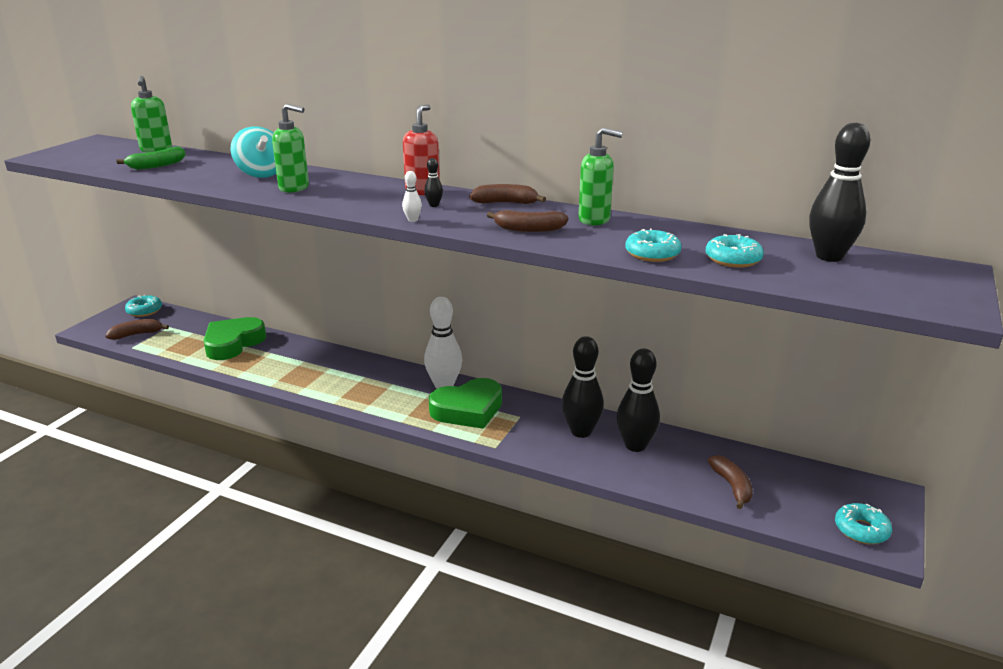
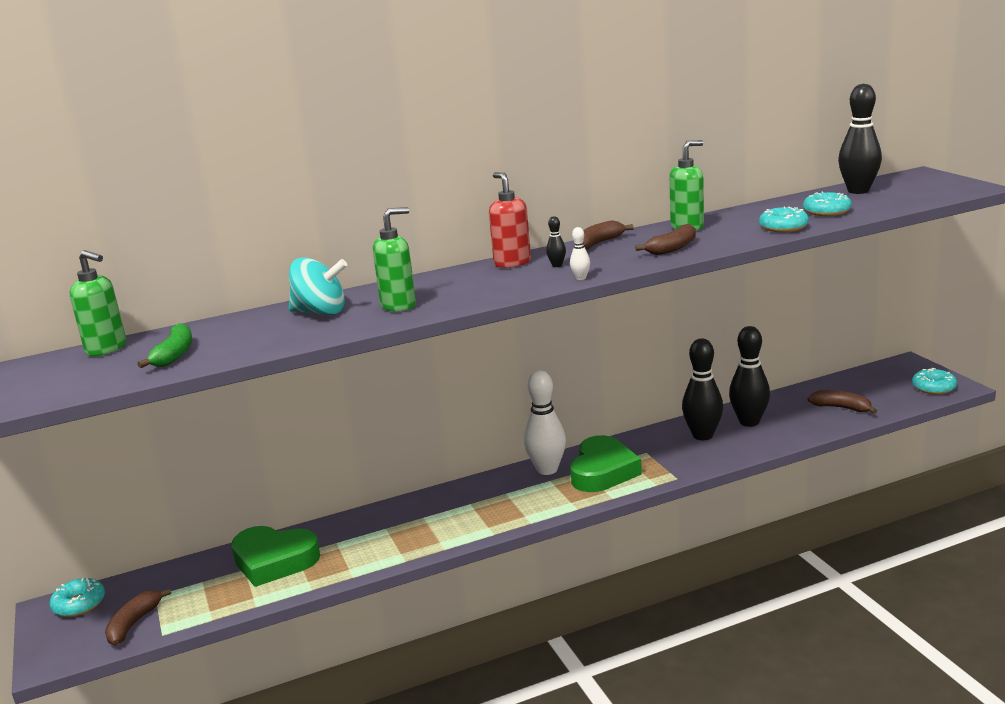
camera: 45 degrees left, 5 degrees down
(233, 343) = (274, 561): green heart -> green heart turned 60 degrees counterclockwise

